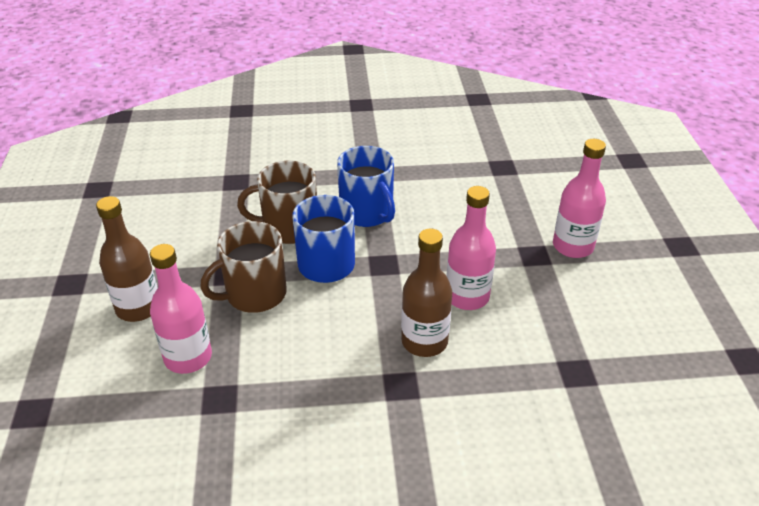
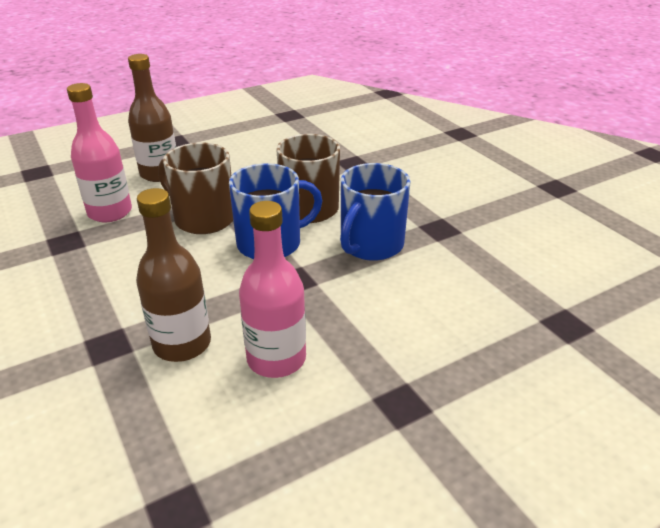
camera: 65 degrees right, 5 degrees down
(573, 246) = (454, 444): pink bottle -> none

